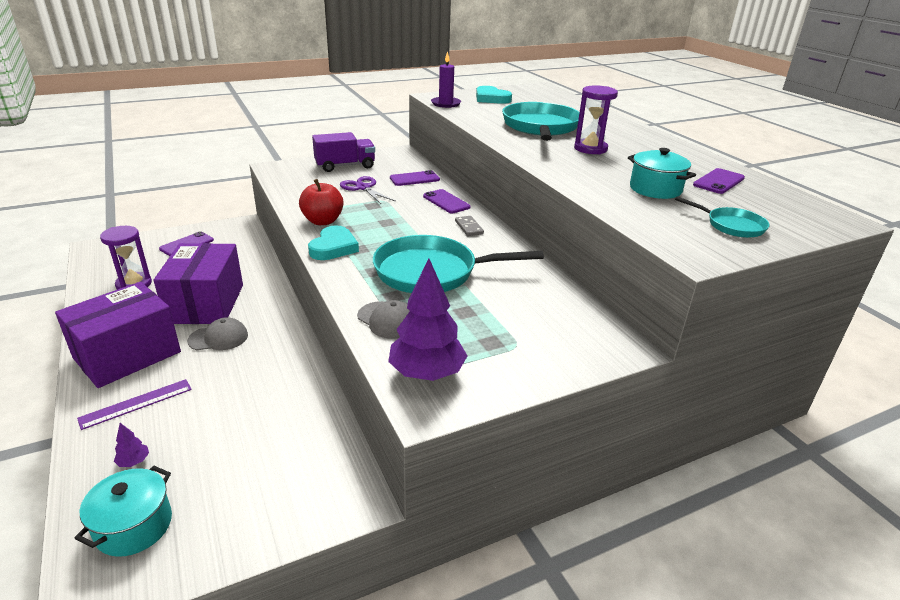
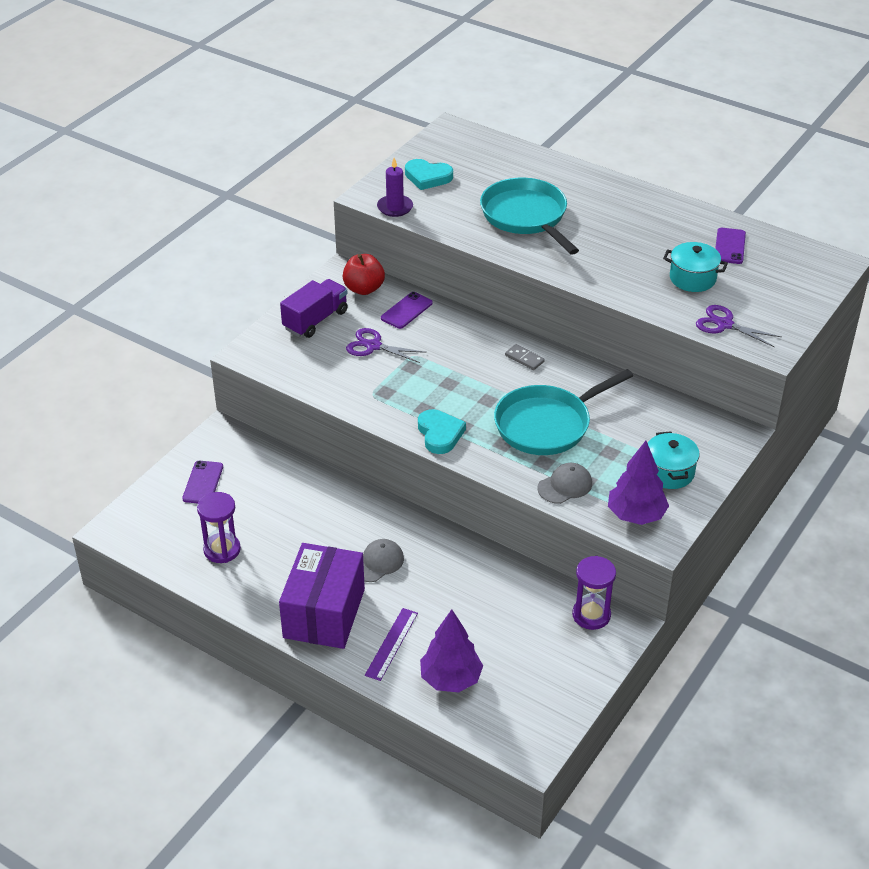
camera: 30 degrees left, 10 degrees up
(134, 462) = (451, 679): purple tree -> purple tree, size x2.37
(134, 526) = (507, 711): turquoise pot -> turquoise pot (669, 472)
(206, 303) = (320, 537): purple box -> none
(323, 221) = (392, 407): red apple -> red apple (364, 289)
(388, 320) = (565, 486): grey cap -> grey cap turned 45 degrees counterclockwise
(446, 202) = (471, 332): purple phone -> none
(590, 149) = (599, 237): purple hourglass -> purple hourglass (591, 615)
(657, 224) = (724, 324): none -> purple scissors
(731, 225) = (772, 303): turquoise pan -> none

